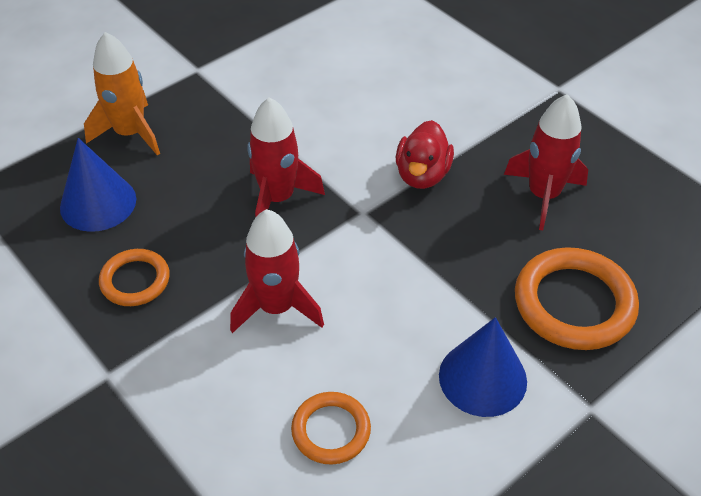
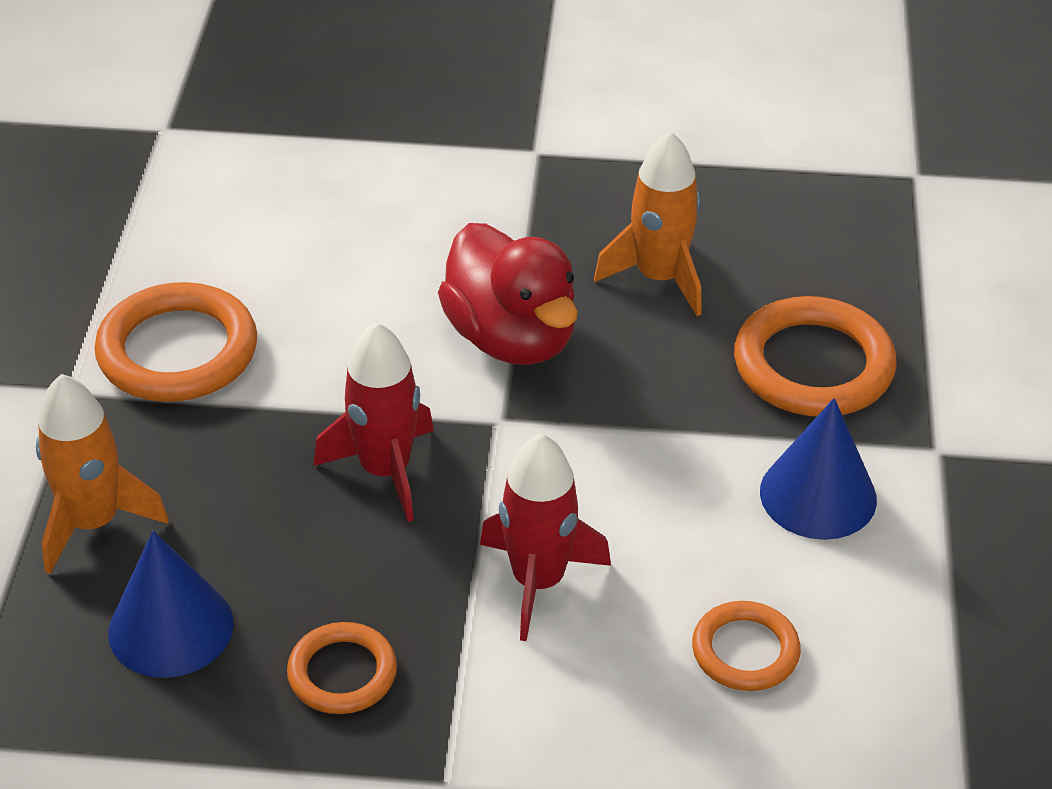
camera: 45 degrees left, 5 degrees down
(261, 79) = (177, 351): none -> orange ring
(422, 175) = (511, 338): red duck -> red duck, size x1.51
(543, 195) = (659, 278): red rocket -> orange rocket

